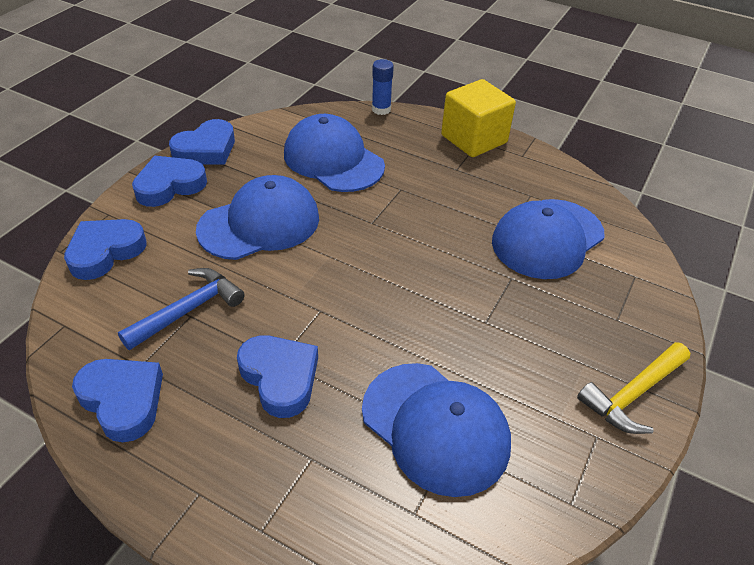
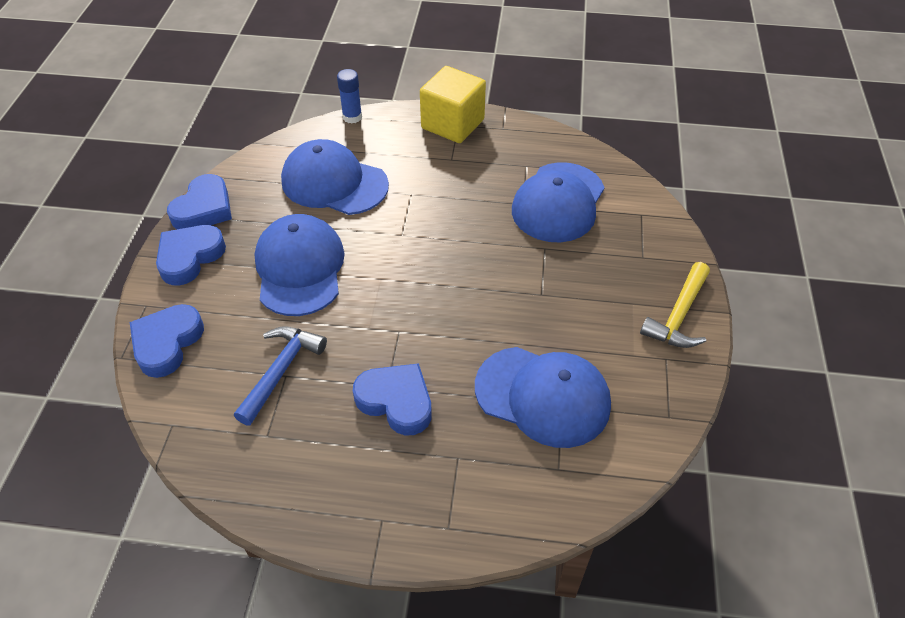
camera: 20 degrees left, 5 degrees up
(123, 400) = (270, 470): blue heart -> none
(259, 223) = (299, 268): blue cap -> blue cap turned 45 degrees counterclockwise

